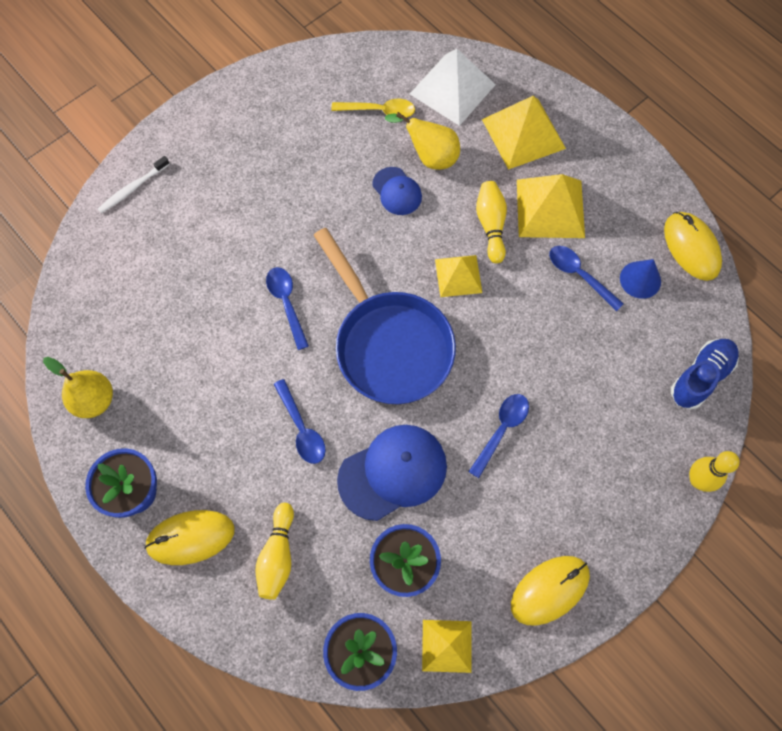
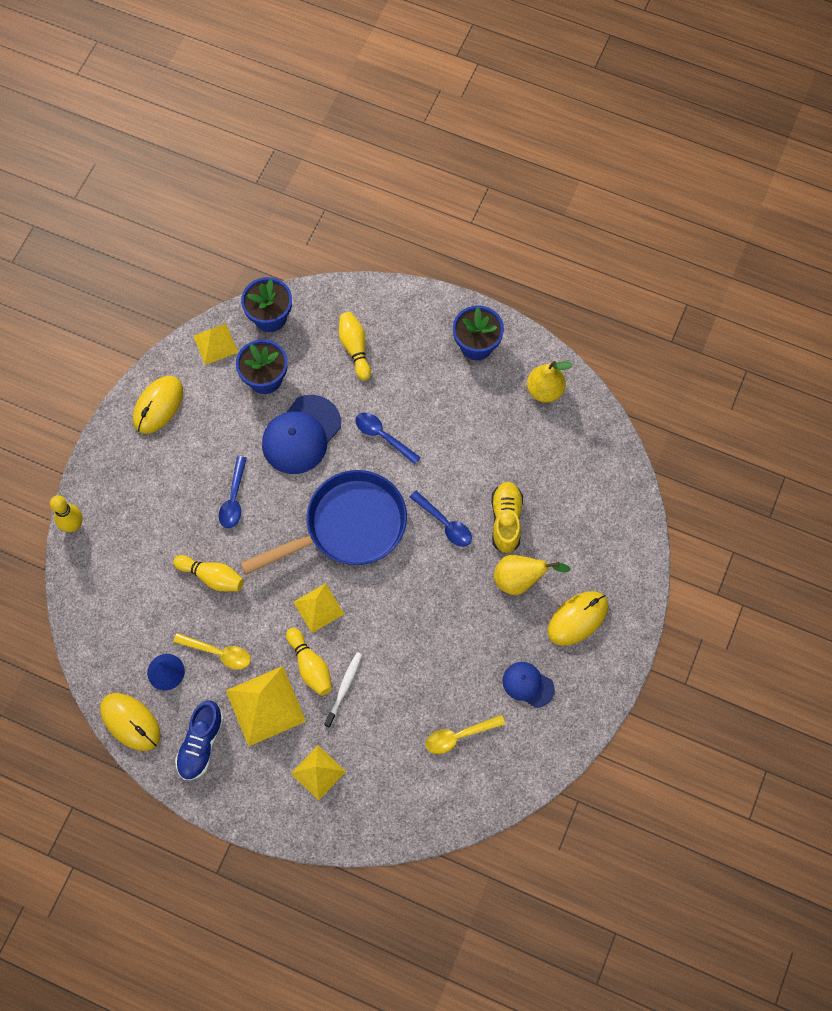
camera: 155 degrees right, 0 degrees up
(133, 188) = (626, 564): white toothbrush -> white toothbrush (344, 688)
(190, 538) = (420, 334): yellow mouse -> yellow mouse (577, 619)
(222, 279) = (506, 520): none -> yellow shoe
(389, 344) = (348, 526): blue pan -> blue pan turned 120 degrees clockwise
(397, 191) = (404, 662): blue cap -> blue cap (528, 684)
(430, 157) = (391, 709): yellow pear -> yellow pear (520, 580)
(452, 89) = (403, 792): white pyramid -> none
(523, 133) = (318, 772): yellow pyramid -> yellow pyramid, size x0.62
(558, 354) = (212, 577): none -> yellow bowling pin
(579, 275) = (218, 653): blue spoon -> yellow spoon
(700, 377) = (92, 607): blue shoe -> blue shoe (201, 744)

